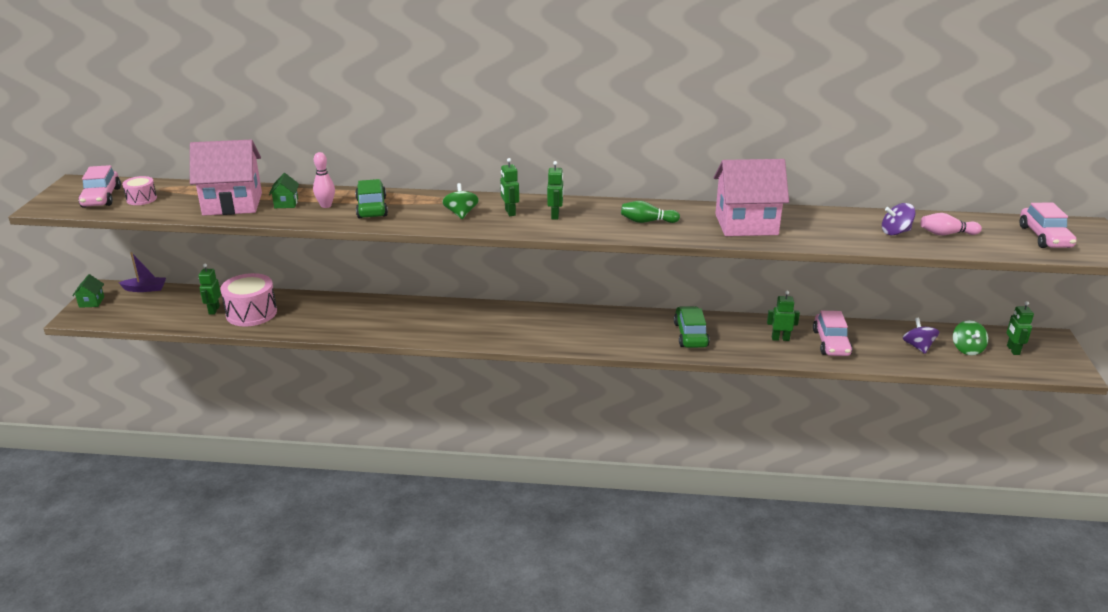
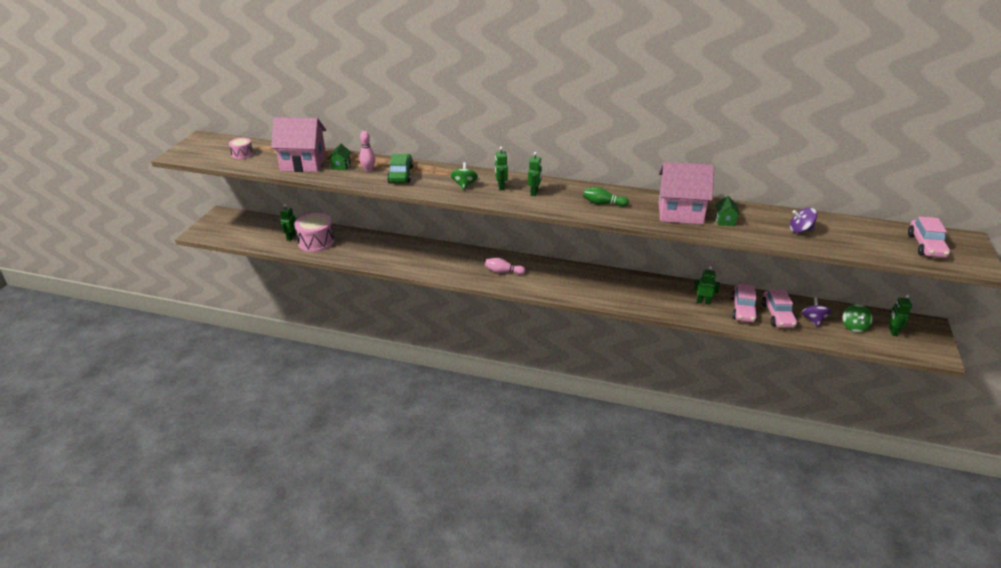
camera: 10 degrees right, 5 degrees up
(91, 302) = (210, 223): green house -> green house (725, 221)
(101, 197) = (215, 151): pink car -> pink car (777, 315)
(145, 289) = (248, 216): purple boat -> none
(690, 335) = (633, 291): green car -> none
(946, 234) = (842, 235): pink bowling pin -> pink bowling pin (503, 272)

